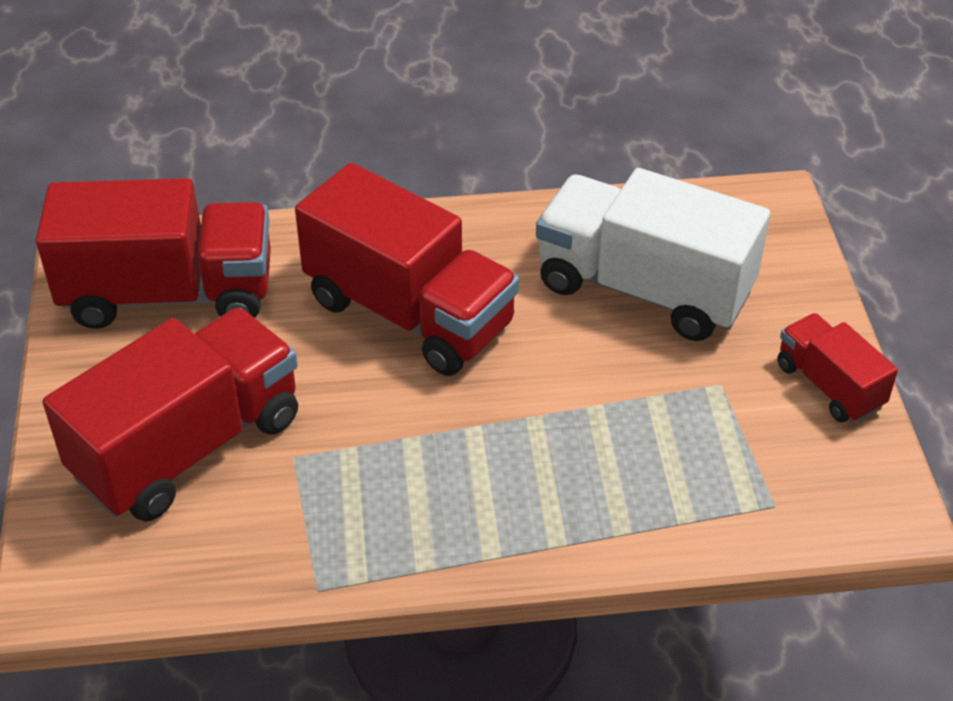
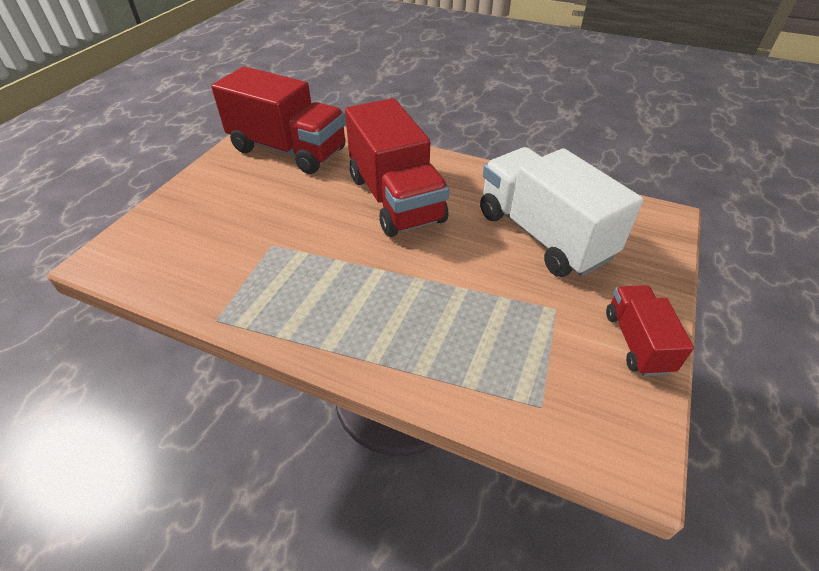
camera: 30 degrees right, 0 degrees up
(188, 447) = (228, 219): red truck -> none

